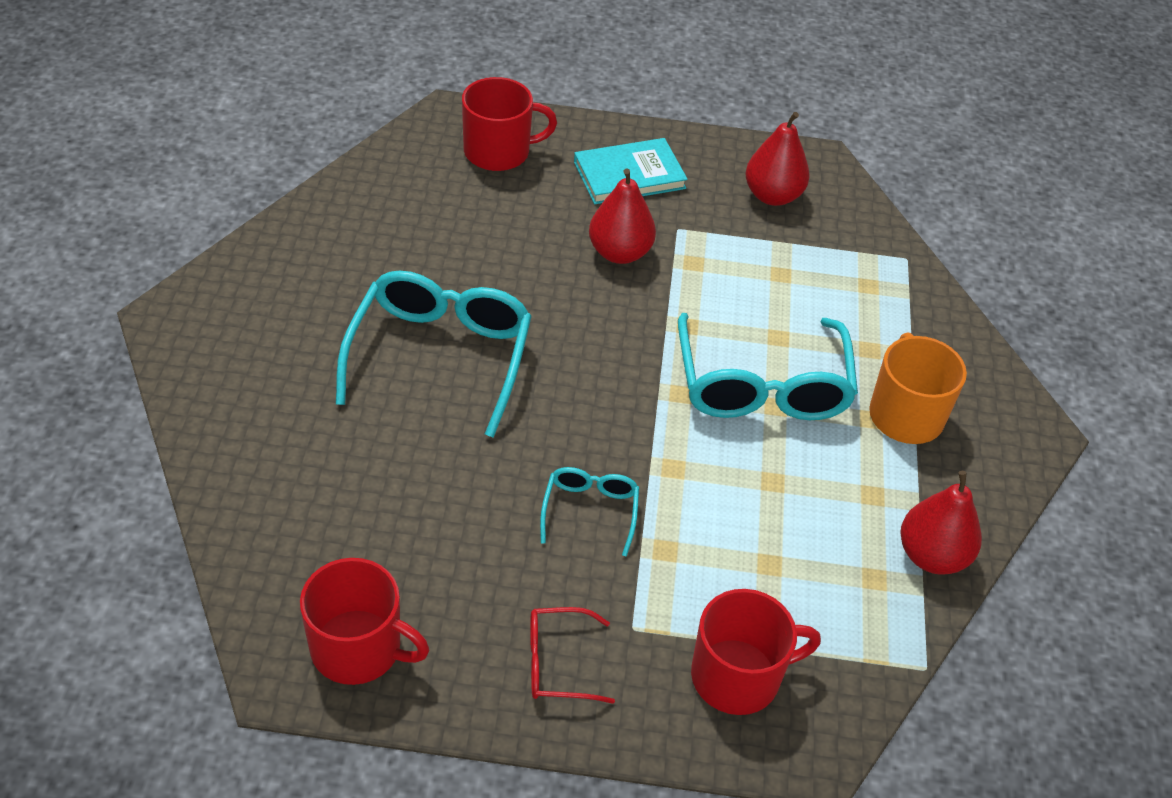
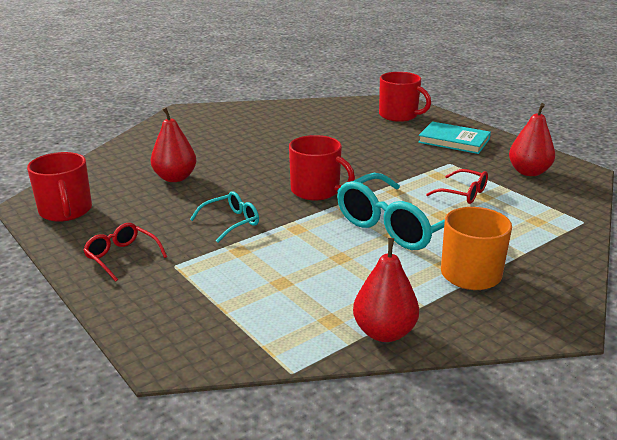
camera: 50 degrees right, 20 degrees down
(440, 356) = (260, 155): turquoise glasses -> none
(619, 253) = (403, 159): red pear -> red pear (175, 178)
(738, 676) = (186, 309): red mug -> red mug (316, 191)
(756, 282) = (463, 193): none -> red glasses

